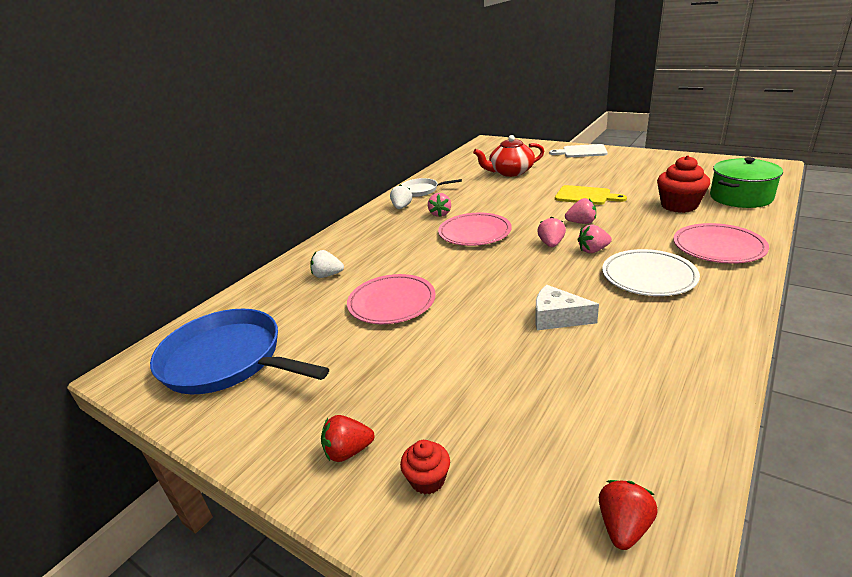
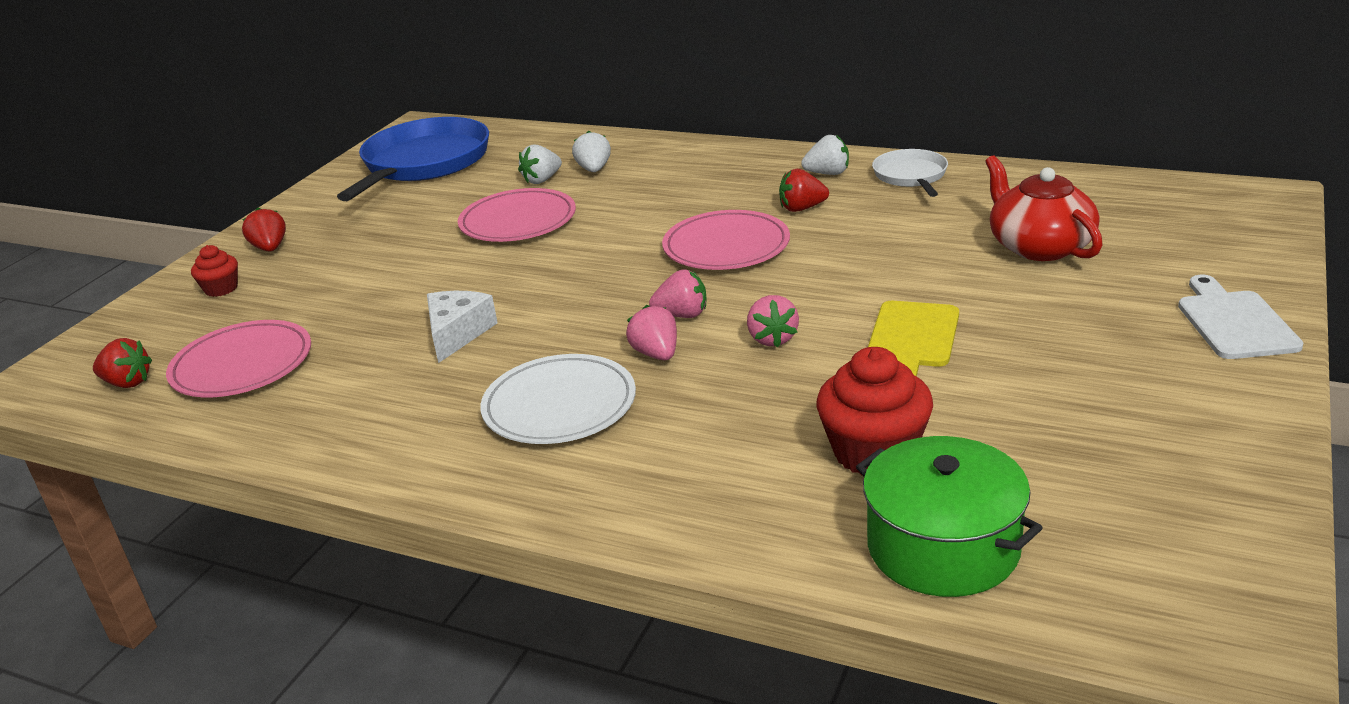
camera: 80 degrees right, 0 degrees up
(325, 296) = (542, 180): none -> white strawberry
(440, 214) = (802, 208): pink strawberry -> red strawberry
(718, 247) = (663, 485): pink plate -> pink plate (242, 365)

